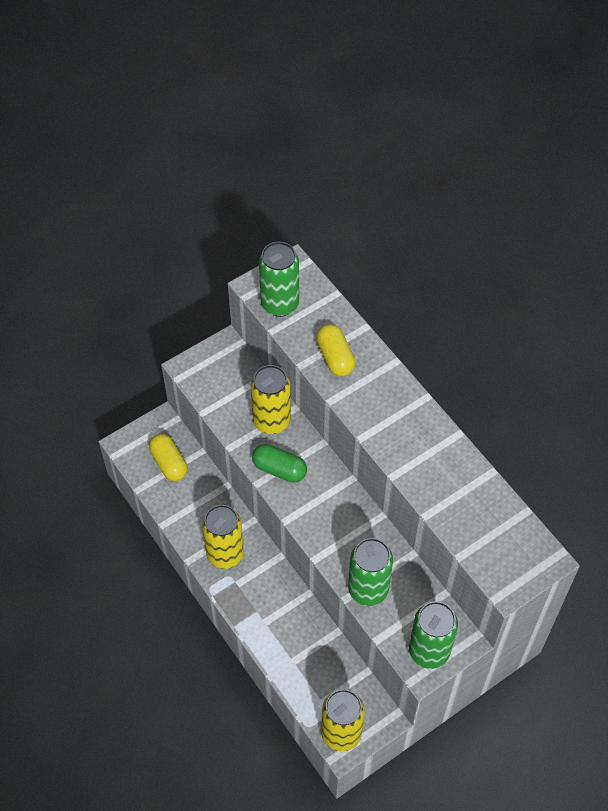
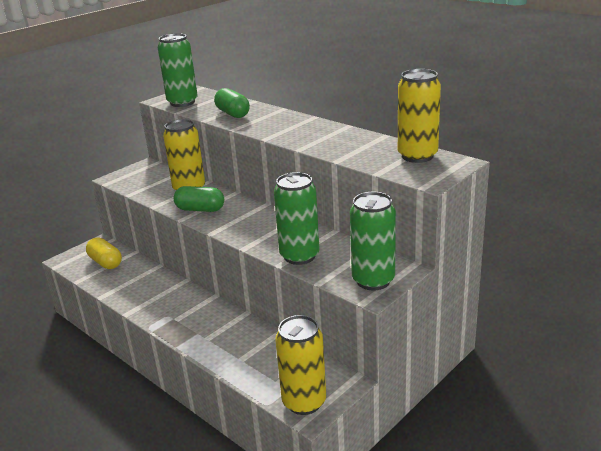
camera: 10 degrees left, 30 degrees down
(225, 554) = (162, 303): yellow can -> yellow can (417, 156)
(335, 357) = (232, 113): yellow capsule -> green capsule

